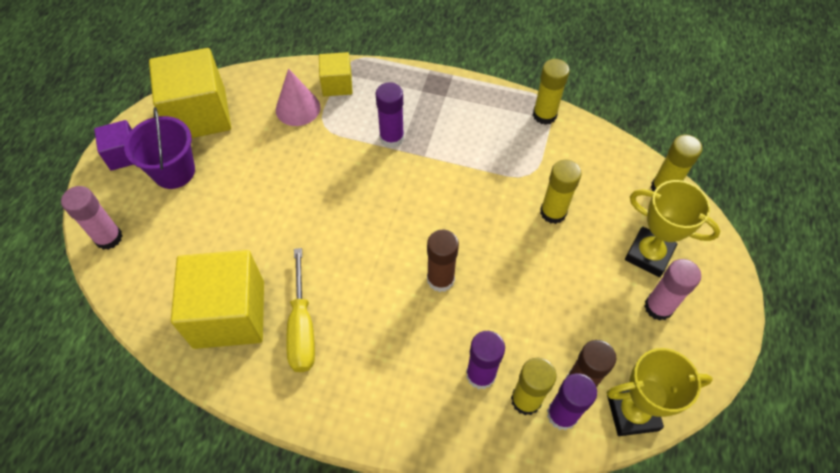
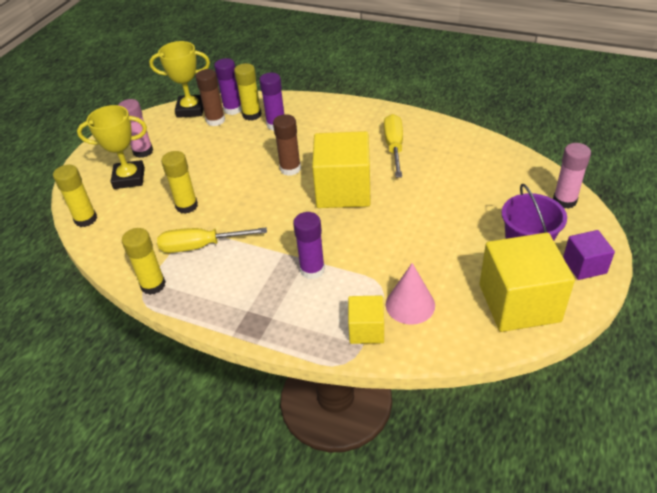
camera: 170 degrees left, 15 degrees down
(229, 314) = (448, 154): yellow cube -> yellow cube (343, 190)
(515, 159) = (200, 246): none -> yellow screwdriver
(649, 254) = (129, 178): yellow trophy -> yellow trophy turned 45 degrees counterclockwise

